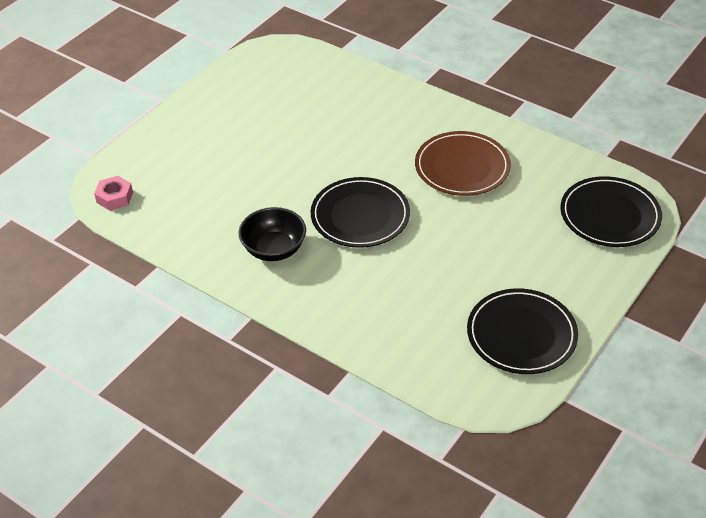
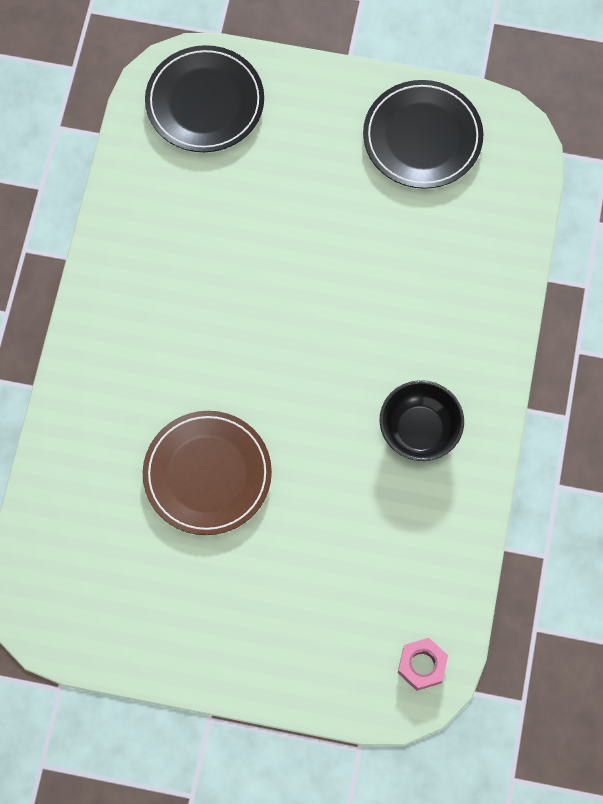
camera: 115 degrees left, 25 degrees up
(360, 216) = (322, 359): black plate -> none
(462, 167) = (188, 279): brown plate -> brown plate (207, 474)

